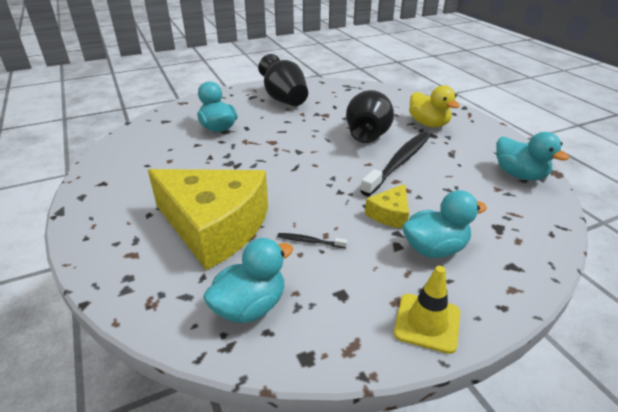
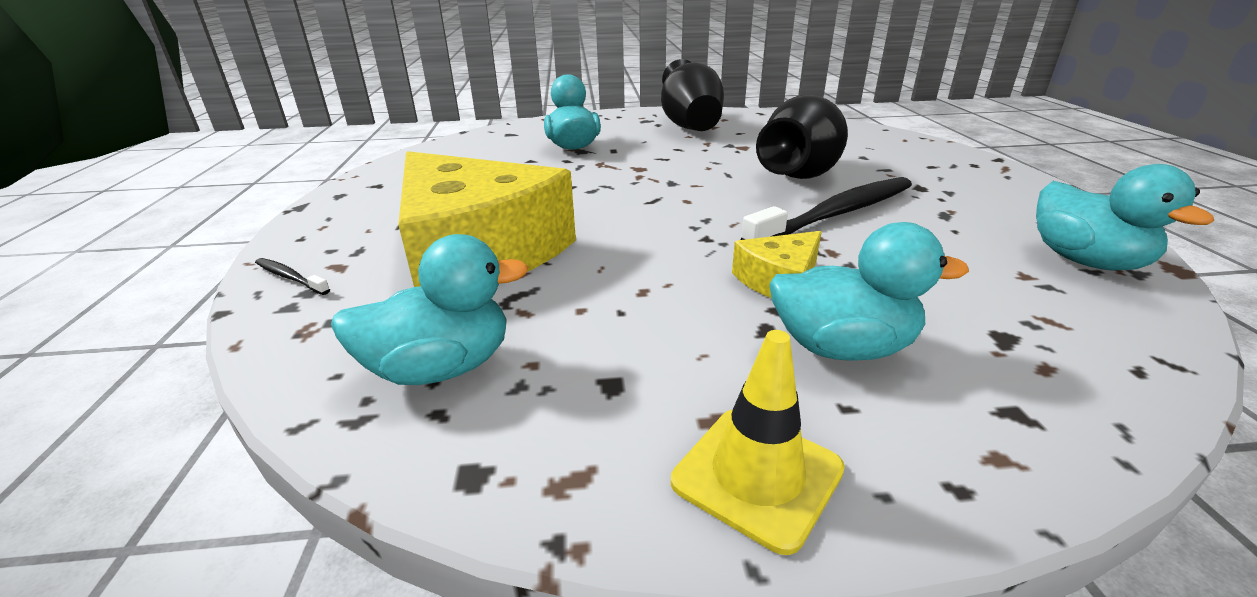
camera: 20 degrees right, 5 degrees down
(310, 241) = (610, 295): black toothbrush -> black toothbrush (290, 277)
(428, 124) = (918, 172): yellow duck -> none

